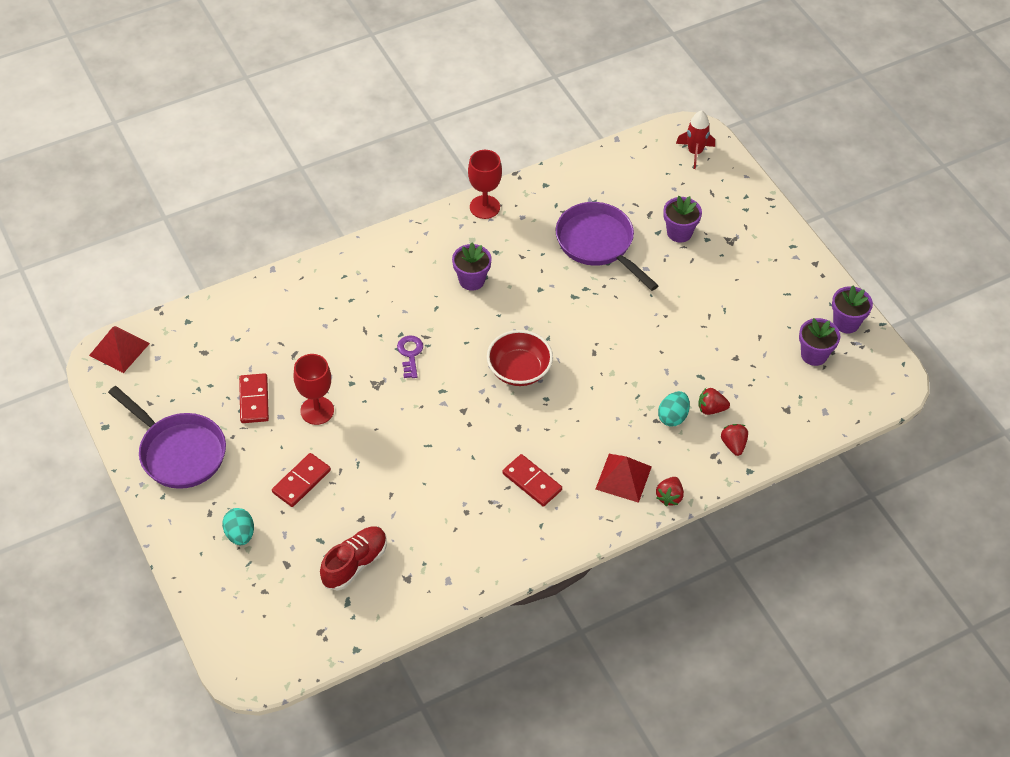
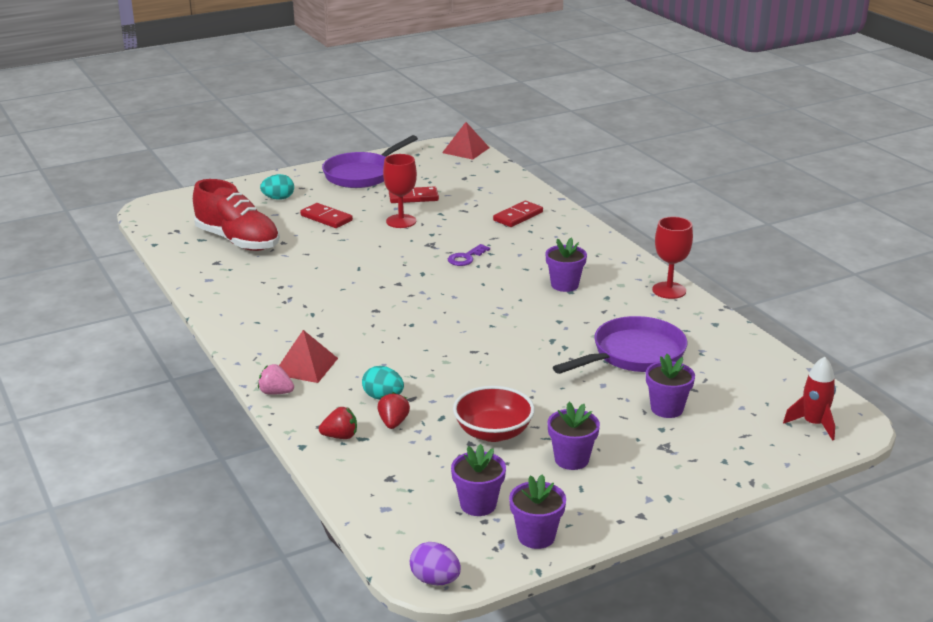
camera: 90 degrees right, 25 degrees down
(355, 564) = (238, 241): red shoe -> red shoe, size x1.50
(410, 354) = (466, 258): purple key -> purple key turned 135 degrees clockwise
(519, 370) = (448, 310): red bowl -> red bowl (493, 432)
(532, 482) = (308, 317): red domino -> red domino (518, 216)
(669, 497) = (276, 392): red strawberry -> pink strawberry
(752, 296) = (571, 459): none -> purple flower pot
(900, 381) = (435, 580): none -> purple egg

